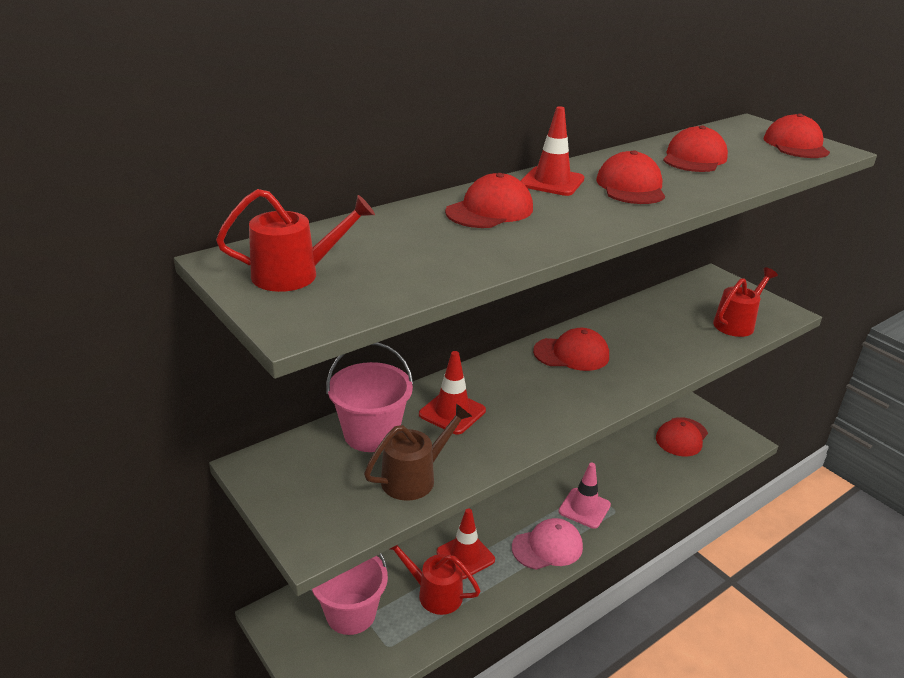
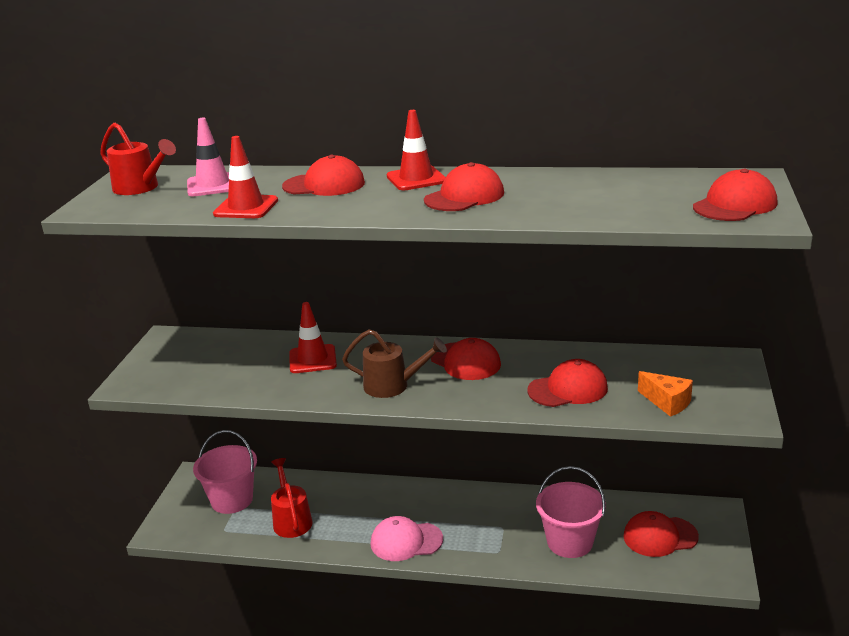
camera: 50 degrees right, 5 degrees down
(371, 434) = (247, 349): pink bucket -> pink bucket (570, 542)
(415, 477) = (226, 382): brown watering can -> brown watering can (393, 386)
(465, 556) = (343, 512): red traffic cone -> red traffic cone (246, 207)
(547, 547) = (406, 541): pink cap -> pink cap turned 150 degrees clockwise
(584, 508) = (476, 535): pink traffic cone -> pink traffic cone (213, 185)
(694, 158) = (587, 191): red cap -> red cap (568, 389)
(737, 323) = (667, 402): red watering can -> orange cheese

